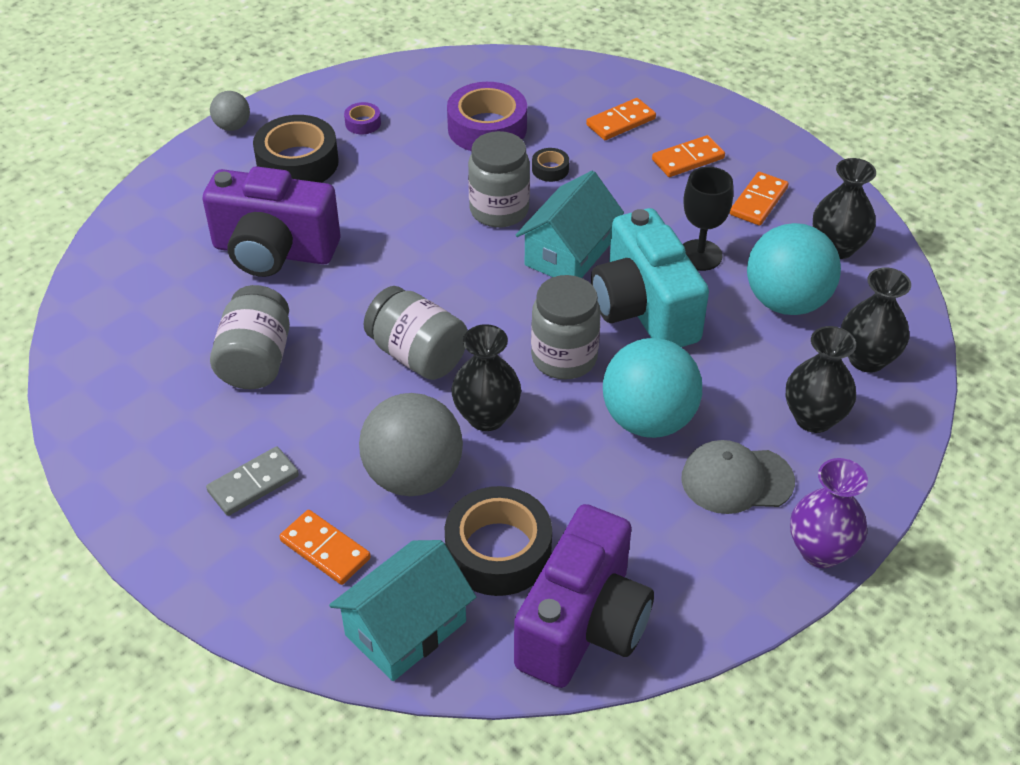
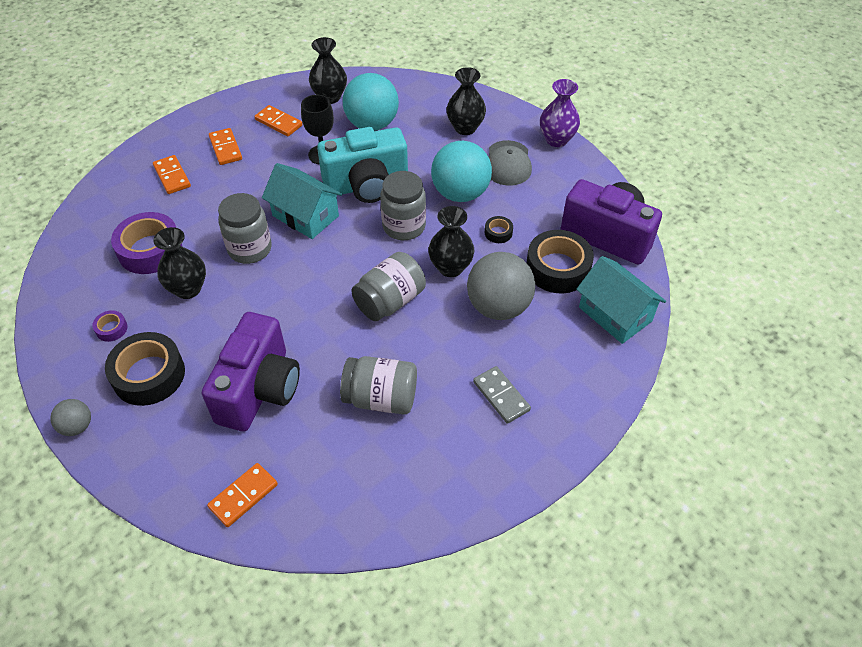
camera: 85 degrees left, 5 degrees up
(325, 549) = (557, 354): orange domino -> orange domino (243, 496)
(550, 169) = (213, 218): black tape -> black tape (498, 233)
(867, 359) = (423, 101): black vase -> black vase (188, 289)

